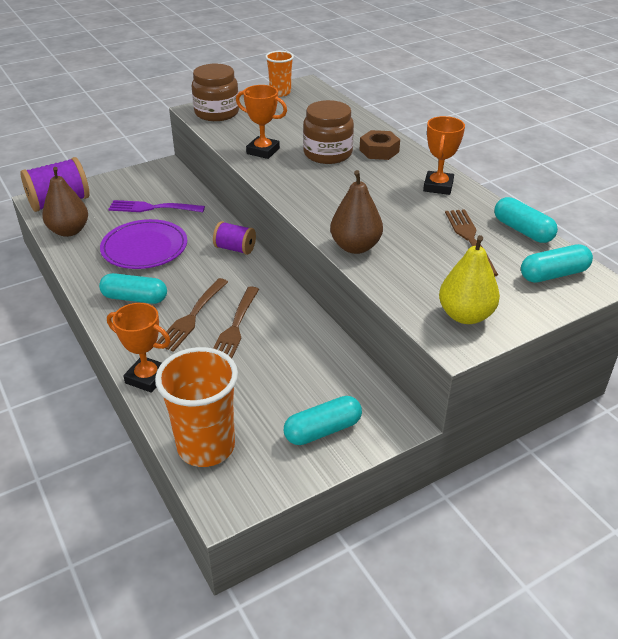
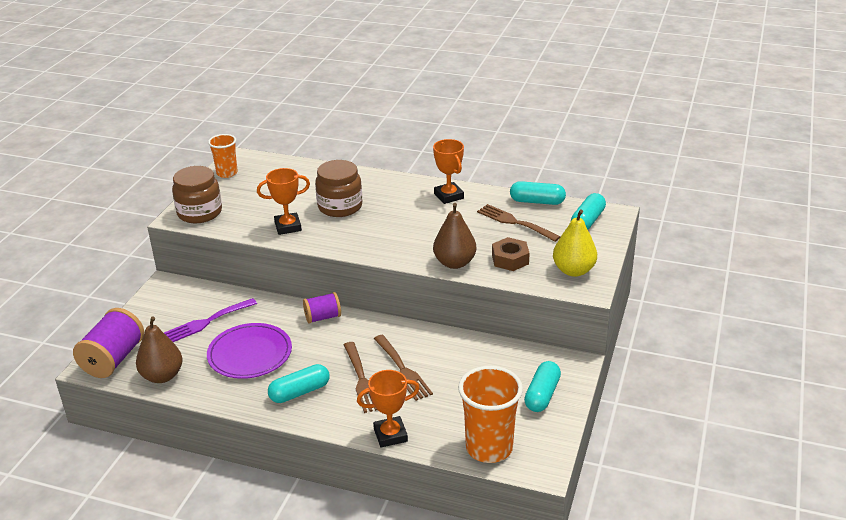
camera: 40 degrees left, 5 degrees down
(379, 151) = (373, 188): brown nut -> brown nut (510, 259)

